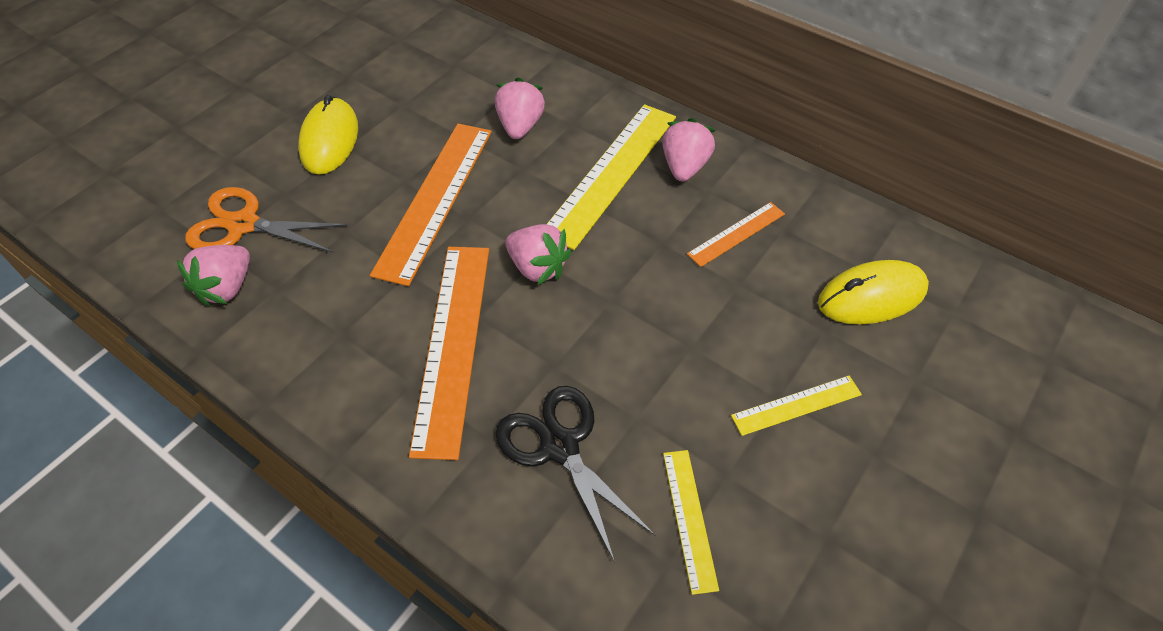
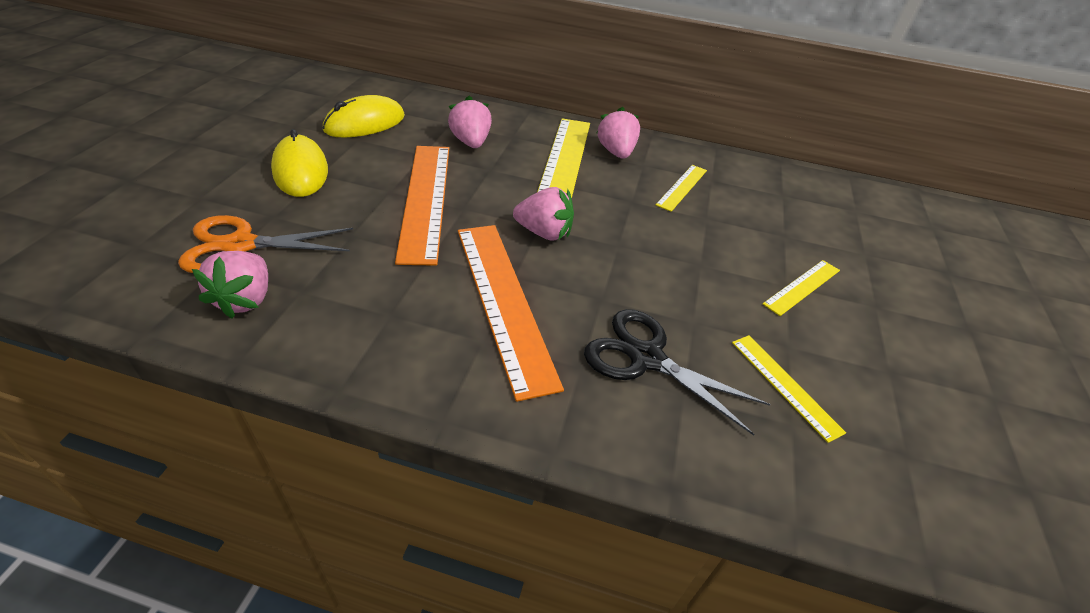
camera: 25 degrees left, 10 degrees down
(736, 234) = (682, 187): orange ruler -> yellow ruler
(871, 296) = (799, 210): yellow mouse -> yellow mouse (365, 123)

